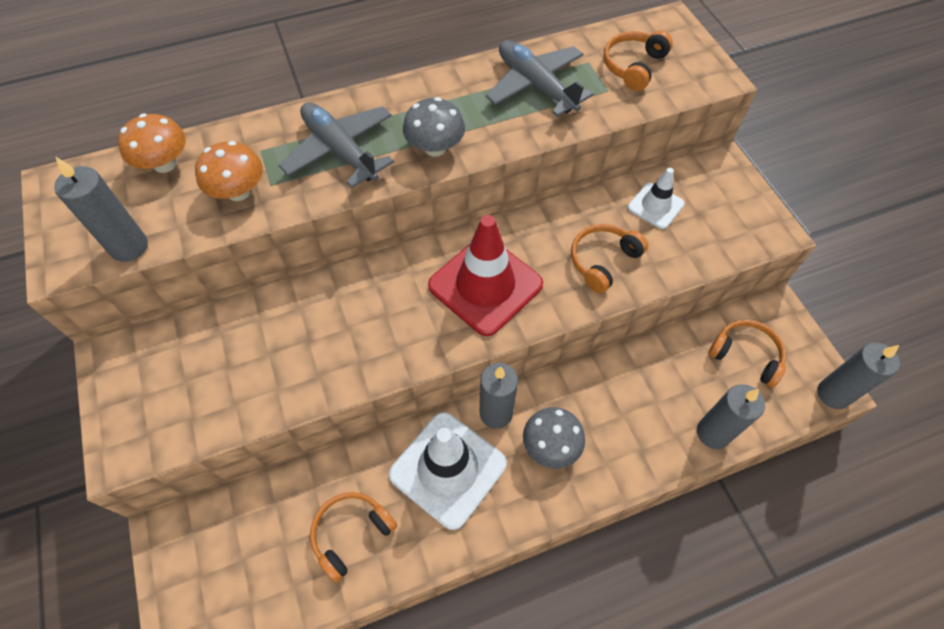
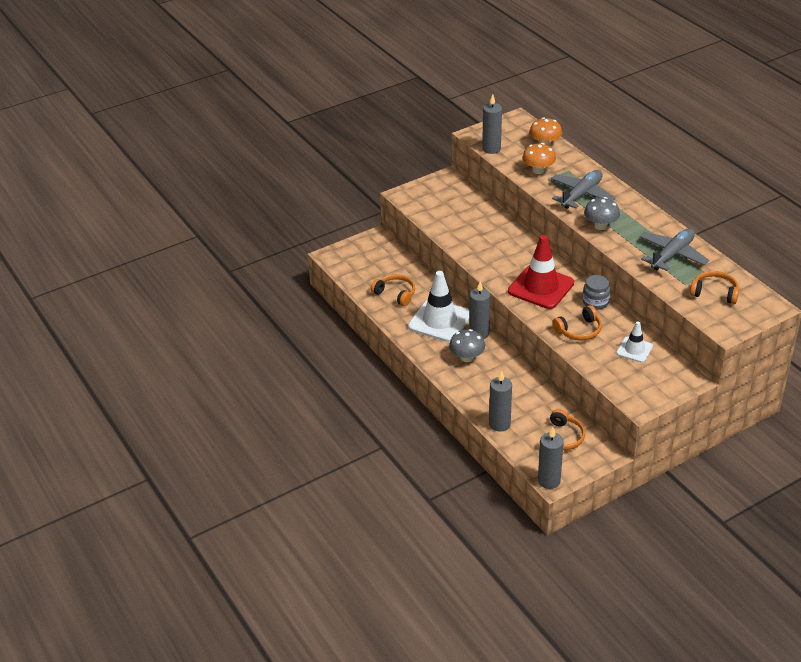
camera: 80 degrees right, 20 degrees down
(539, 223) = (595, 302): none -> grey jar
(603, 261) = (579, 330): orange headphones -> orange headphones turned 120 degrees clockwise

